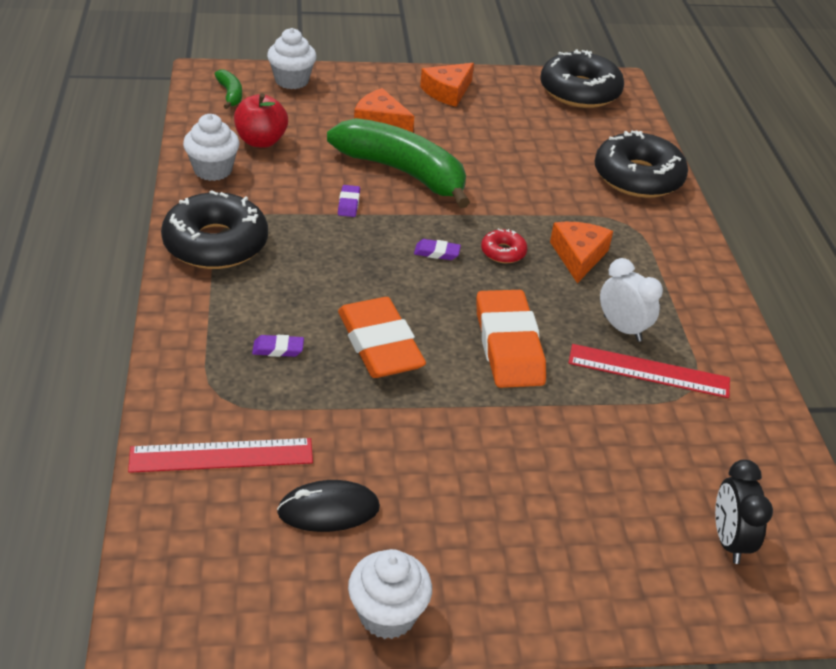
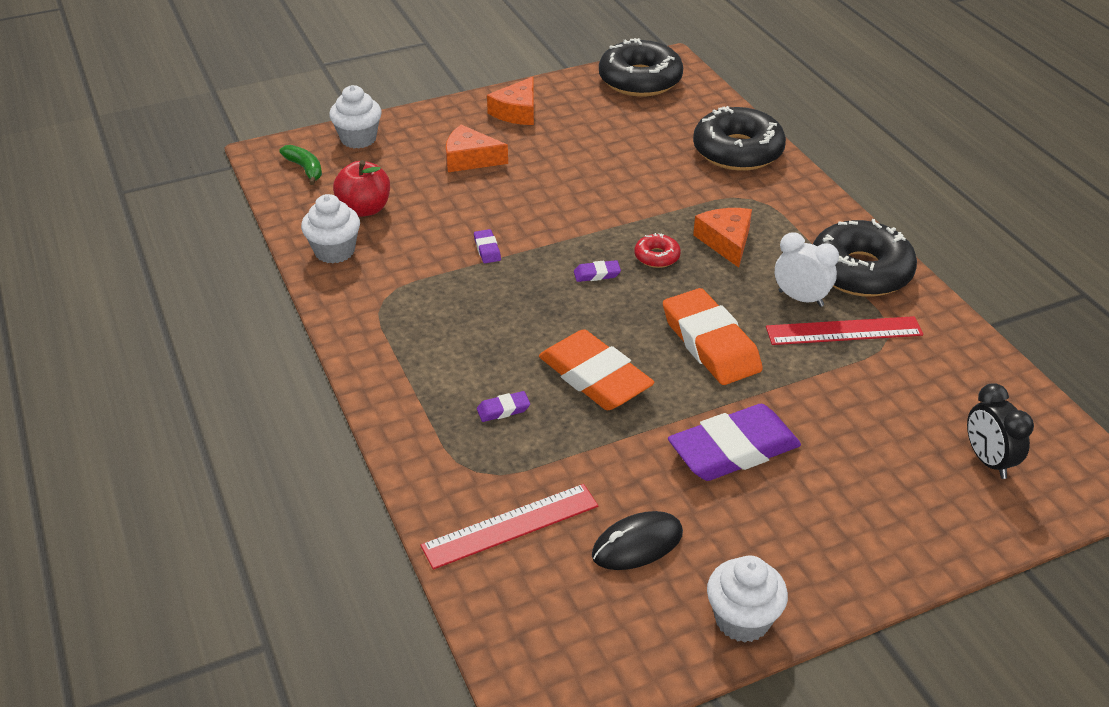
camera: 15 degrees left, 0 degrees up
(216, 244) = (382, 324): black donut -> black donut (860, 271)
(402, 172) = (520, 204): green banana -> none
(473, 450) = (733, 450): none -> purple eraser

